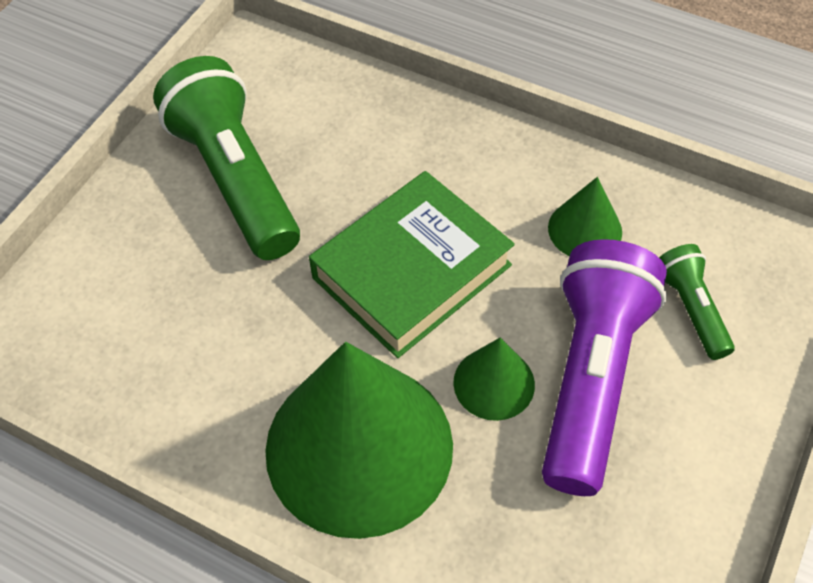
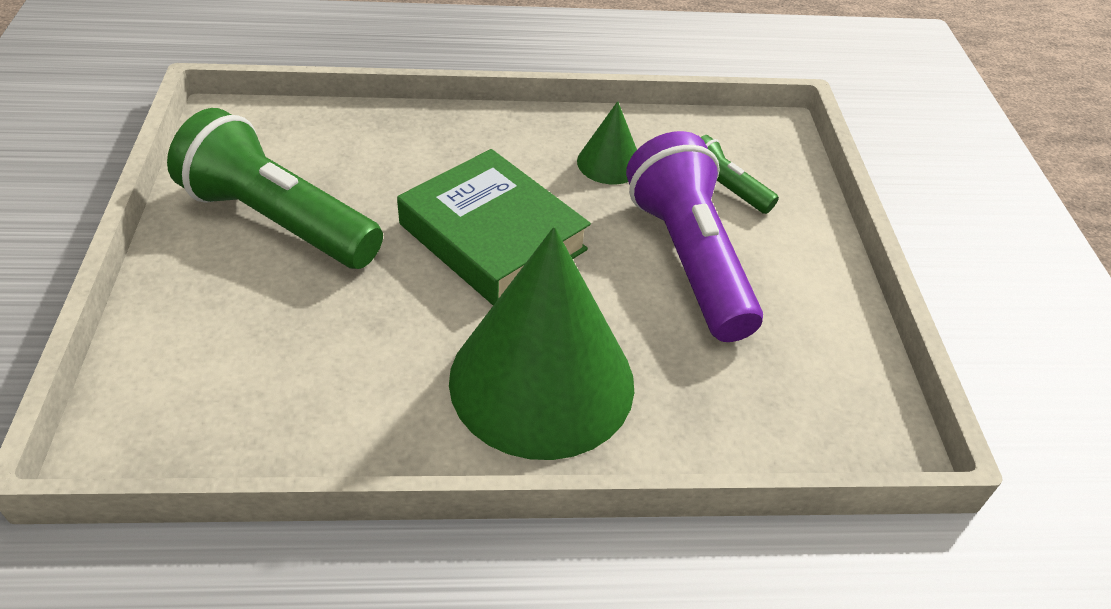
camera: 35 degrees left, 10 degrees down
(412, 271) = (492, 237): green book -> green book turned 60 degrees counterclockwise
(494, 383) = (618, 291): green cone -> none

